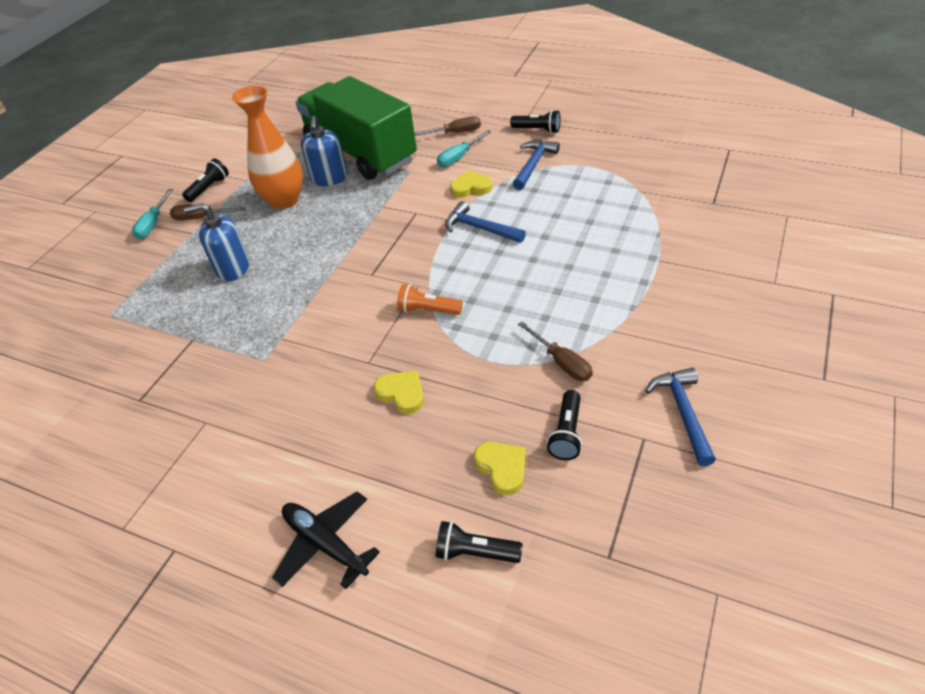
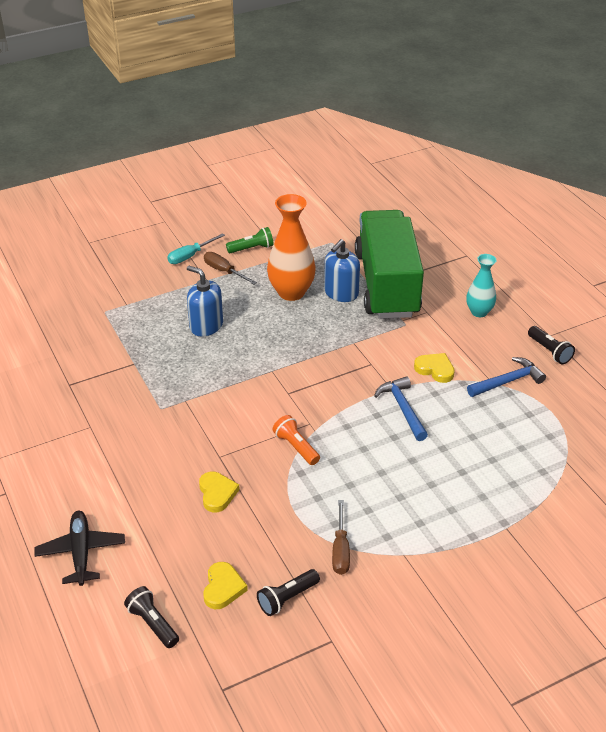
camera: 35 degrees right, 5 degrees down
(209, 188) = (252, 248): black flashlight -> green flashlight
(455, 133) = (479, 312): brown screwdriver -> turquoise vase
(459, 157) = (456, 336): turquoise screwdriver -> none
(683, 412) = (379, 645): blue hammer -> none

